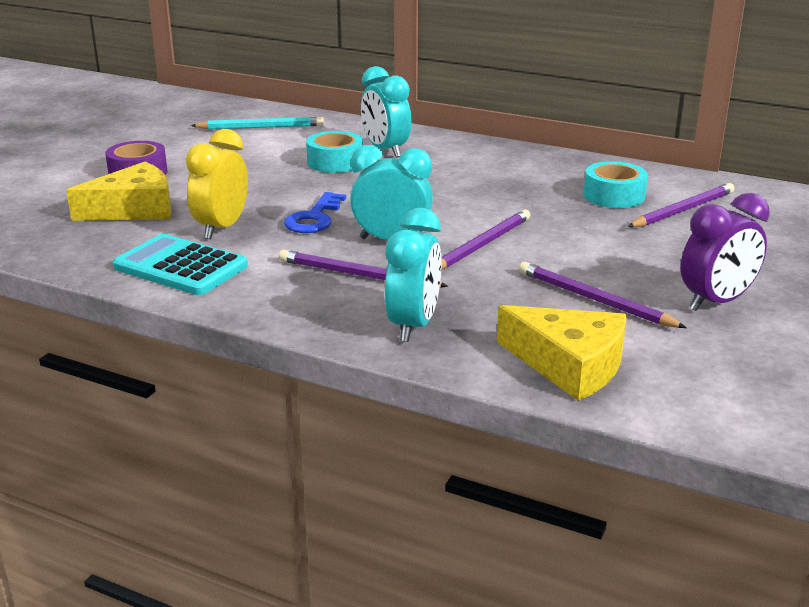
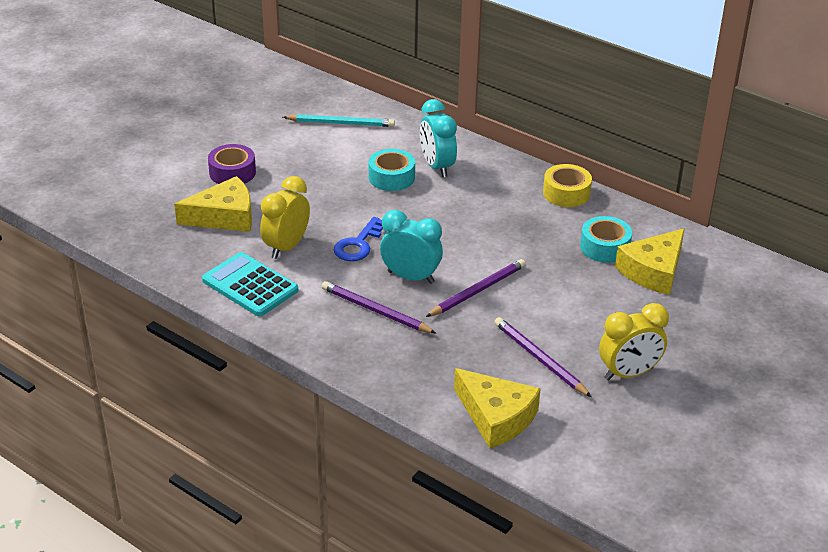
camera: 10 degrees right, 10 degrees up
(413, 325) = (401, 366): turquoise clock -> none
(544, 158) = (566, 193): none -> yellow tape
(683, 210) = (653, 271): purple pencil -> yellow cheese
(716, 302) = (628, 373): purple clock -> yellow clock

